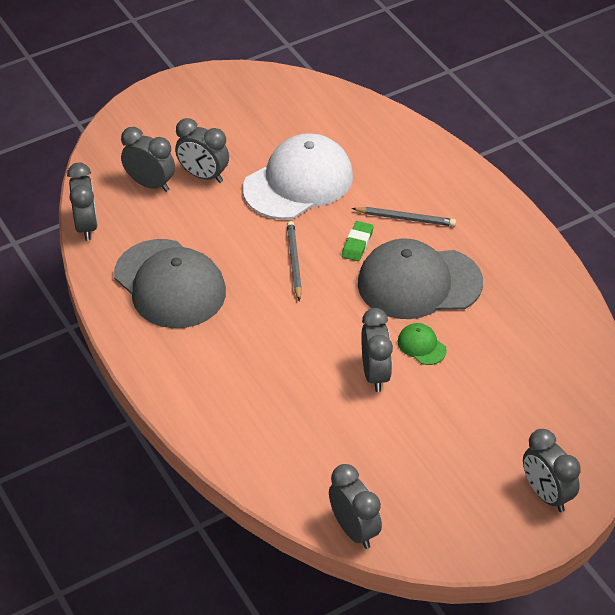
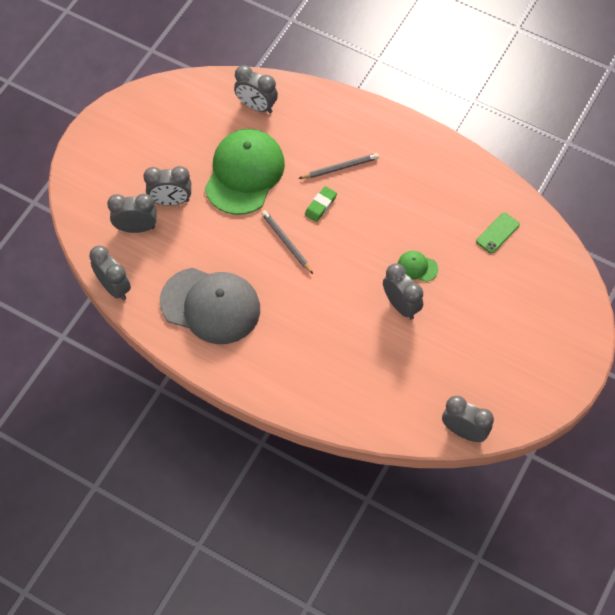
camera: 30 degrees left, 15 degrees up
(298, 182) = (244, 173): white cap -> green cap
(357, 244) = (320, 205): green eraser -> green eraser turned 45 degrees clockwise
(419, 283) = (383, 217): grey cap -> none
(540, 353) = (497, 233): none -> green phone
(546, 494) = (566, 339): grey clock -> grey clock (256, 106)

